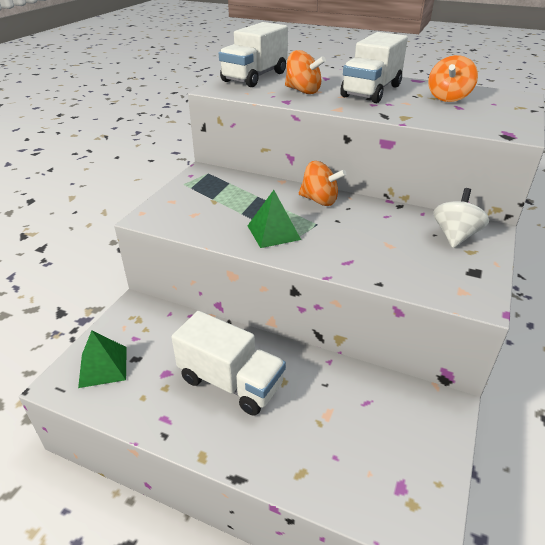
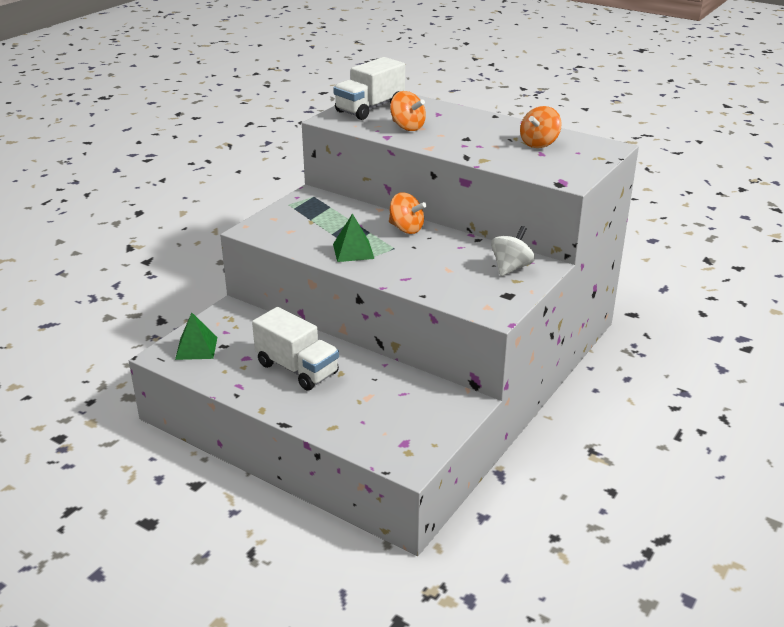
camera: 10 degrees right, 5 degrees down
(371, 91) = (471, 132): white truck -> none

